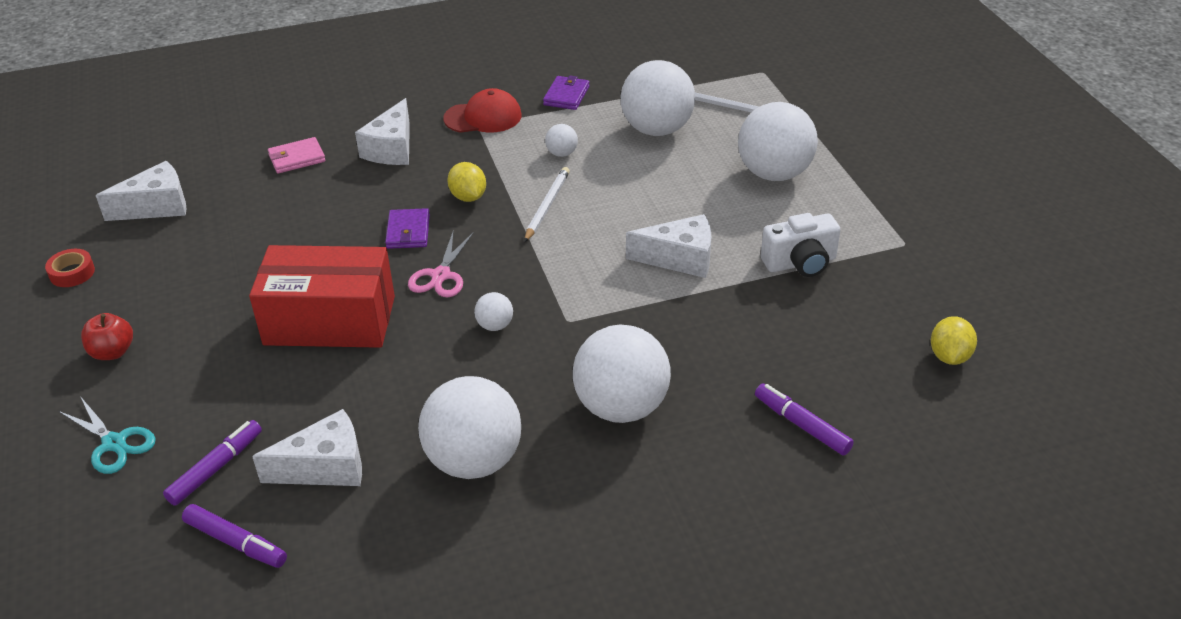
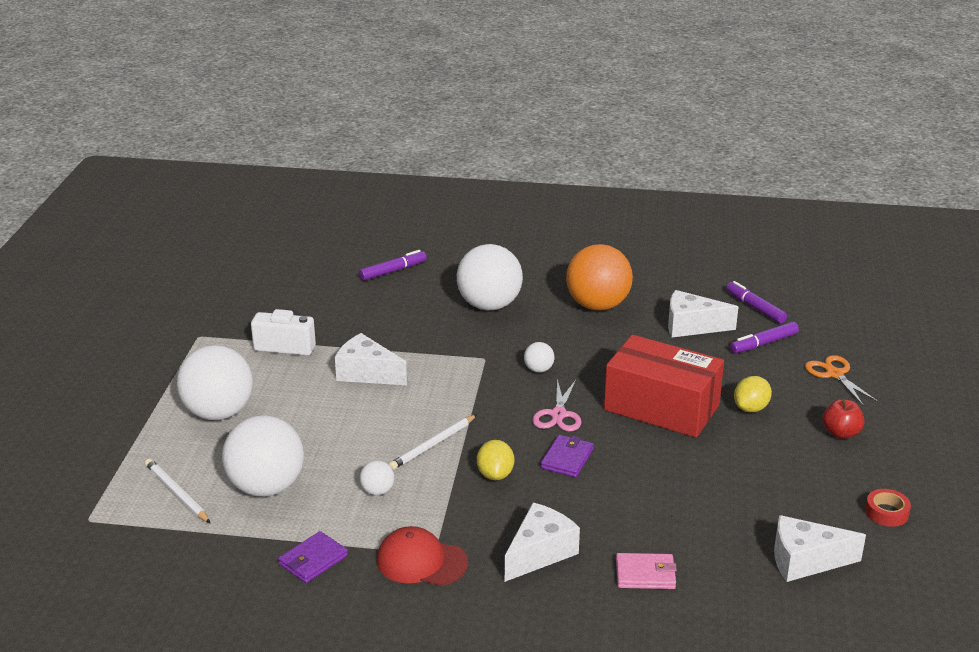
camera: 155 degrees left, 10 degrees down
(114, 443) = (834, 374): turquoise scissors -> orange scissors
(441, 275) = (558, 415): pink scissors -> pink scissors turned 150 degrees clockwise
(474, 461) = (597, 305): white ball -> orange ball
(802, 425) = (392, 271): purple marker -> purple marker turned 105 degrees counterclockwise
(949, 356) = (267, 275): yellow lemon -> yellow lemon (751, 408)

